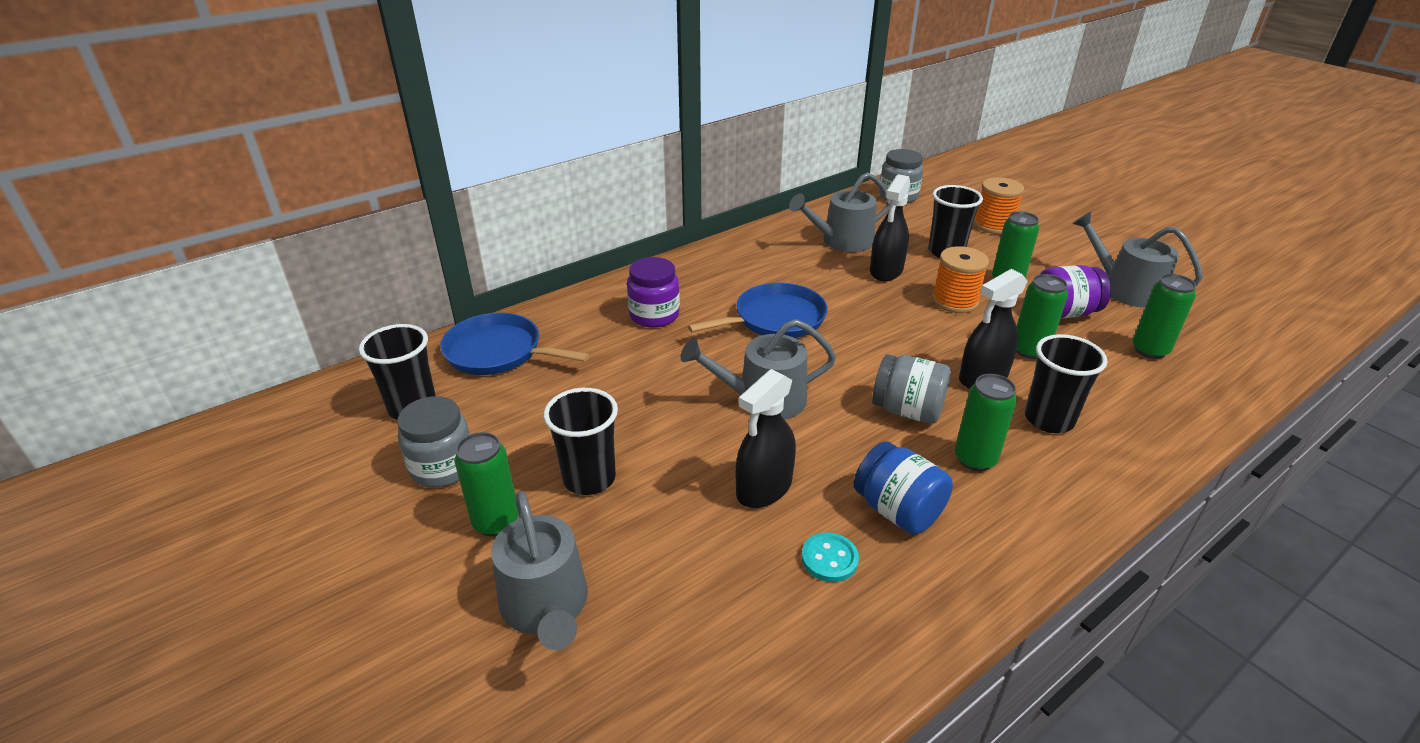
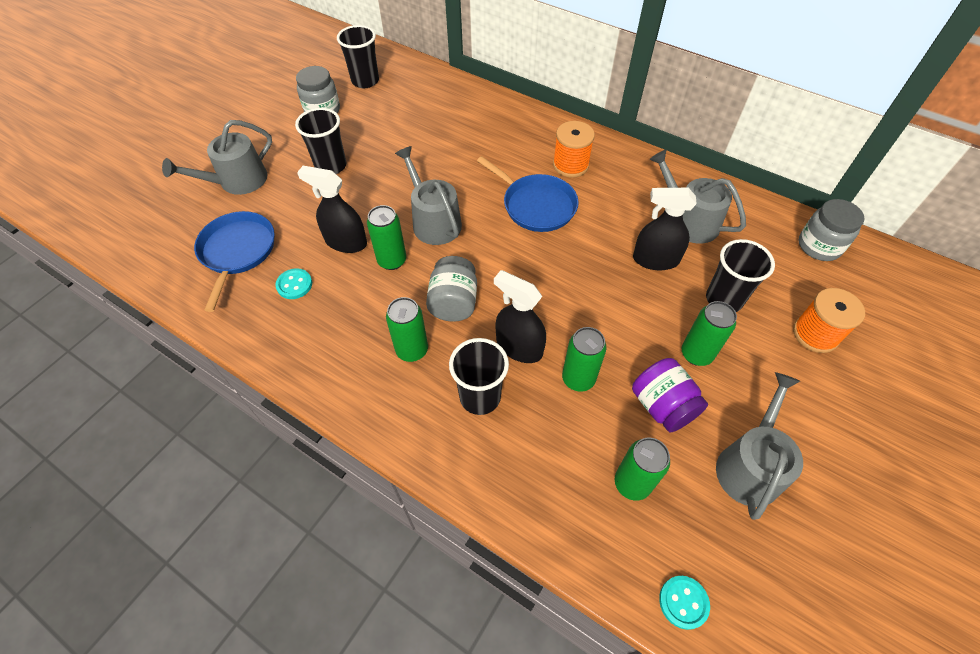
camera: 70 degrees right, 20 degrees up
(496, 522) = (288, 144): green can -> green can (392, 260)
(498, 352) = (429, 91): blue pan -> blue pan (237, 251)
(654, 315) = (505, 143): purple jar -> none
(897, 511) = (345, 312): blue jar -> none
(955, 301) = (632, 316): orange spool -> orange spool (570, 165)
(1261, 354) = (683, 602): none -> turquoise button

